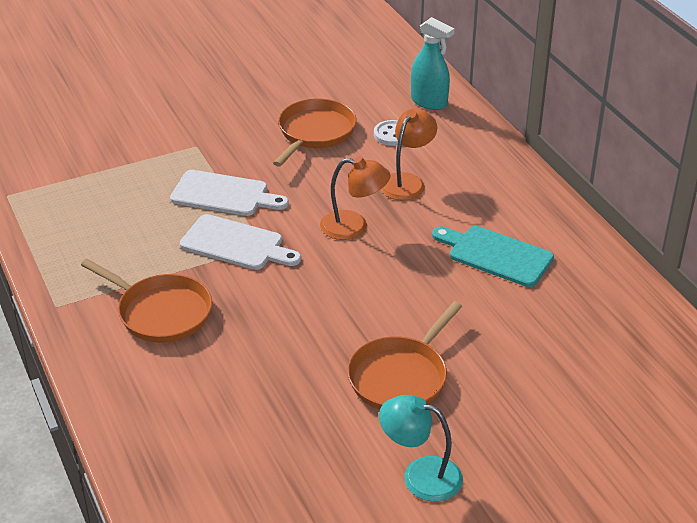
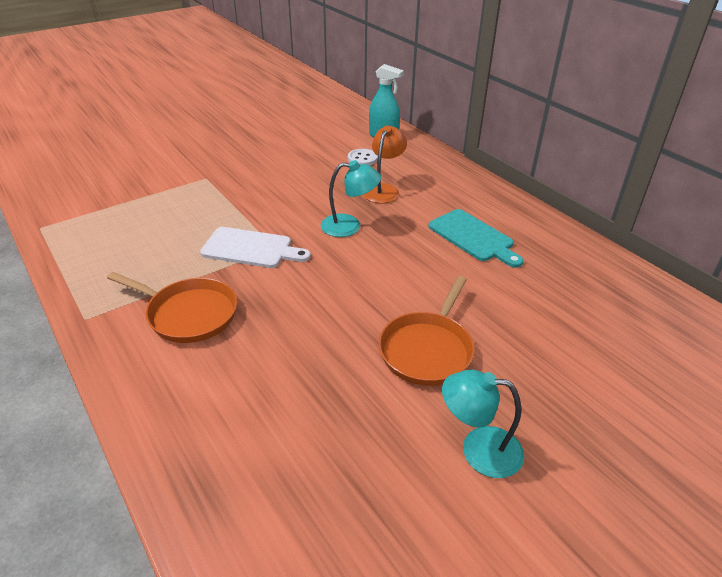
camera: 10 degrees left, 0 degrees up
(224, 194) = (234, 211): white cutting board -> none
(315, 133) = (301, 162): orange pan -> none
(354, 227) = (349, 226): orange lamp -> turquoise lamp
(496, 255) = (473, 237): turquoise cutting board -> turquoise cutting board turned 150 degrees counterclockwise

